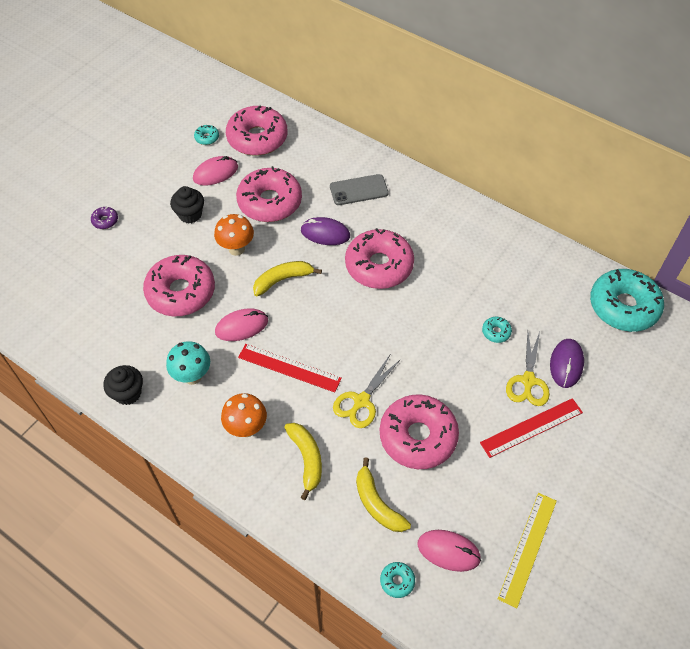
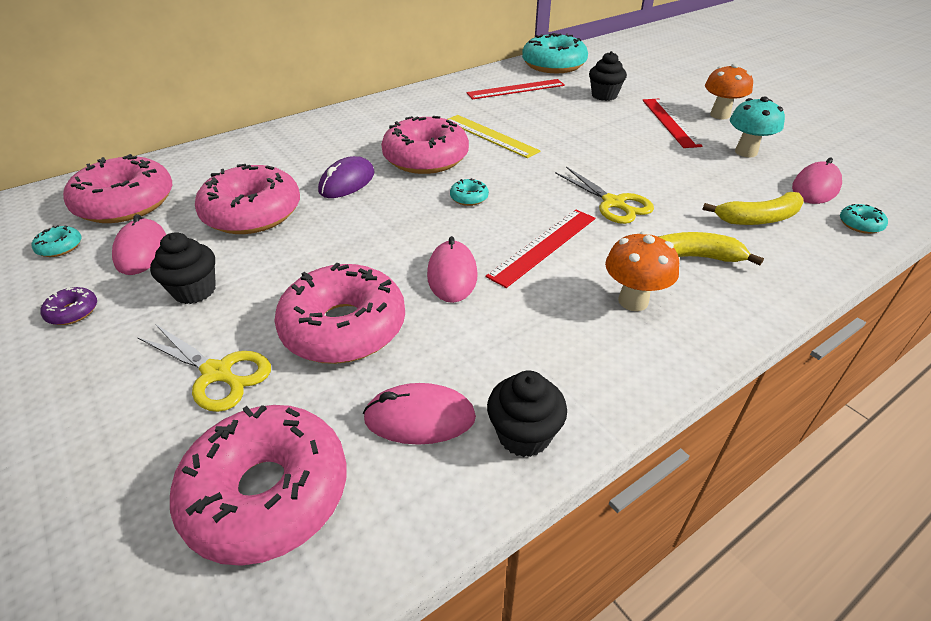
camera: 70 degrees left, 15 degrees down
(105, 220) = (88, 406): purple donut -> purple donut (73, 312)
(128, 347) = (420, 418): none -> pink mouse
(192, 376) = (520, 342): turquoise mushroom -> turquoise mushroom (746, 152)
(236, 249) = (307, 255): orange mushroom -> orange mushroom (720, 115)
(283, 280) = (395, 226): yellow banana -> none
(359, 190) = (303, 150): grey phone -> none
(418, 436) = (670, 178): pink donut -> pink donut (267, 493)
(496, 332) = (553, 116): turquoise donut -> turquoise donut (469, 198)
(527, 548) = (805, 148): yellow ruler -> yellow ruler (490, 136)
(528, 380) = (616, 113): yellow scissors -> yellow scissors (217, 373)
(541, 290) = (516, 89): none -> red ruler
(566, 364) = (604, 95): purple mouse -> black cupcake

